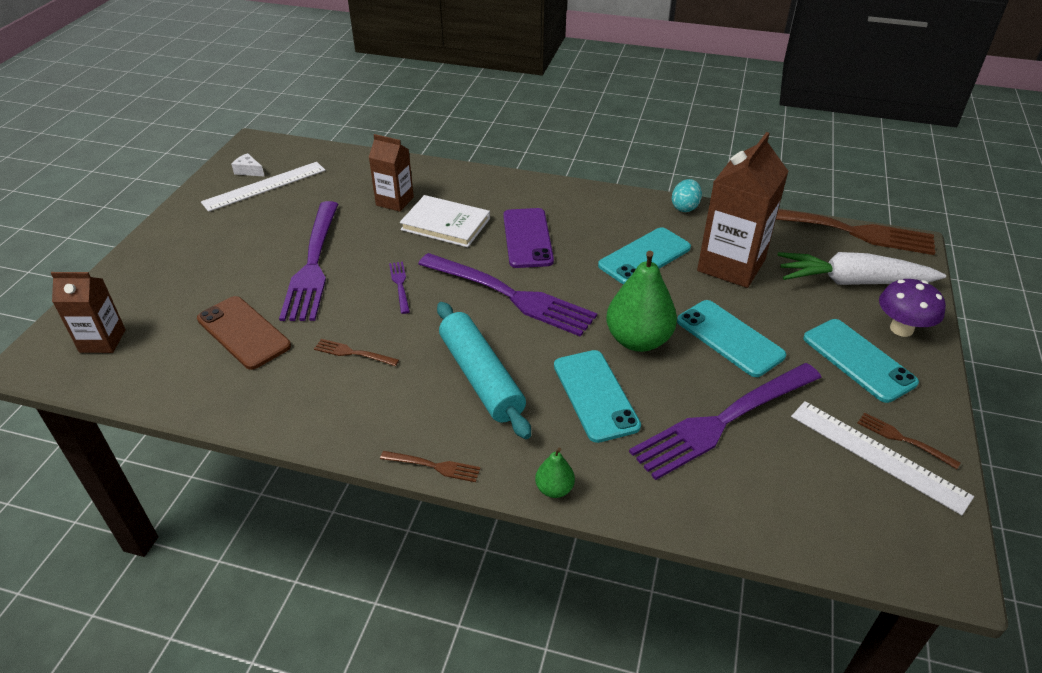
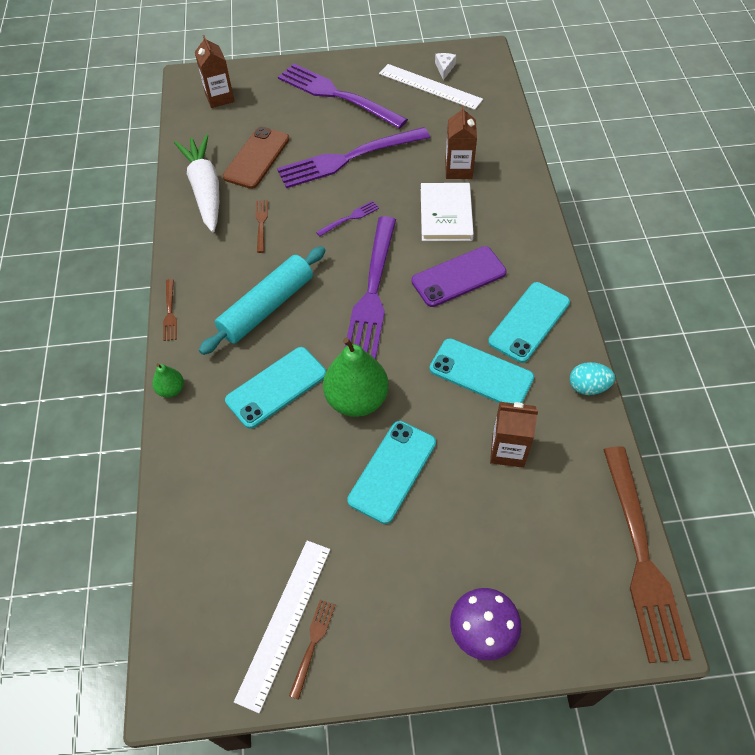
camera: 70 degrees right, 15 degrees up
(723, 421) = (281, 487): purple fork -> purple fork (337, 95)
(731, 265) = (508, 450): brown carton -> brown carton, size x0.58
(852, 282) = (542, 572): white carrot -> white carrot (205, 189)
(858, 360) = (411, 592): turquoise phone -> turquoise phone (529, 322)

